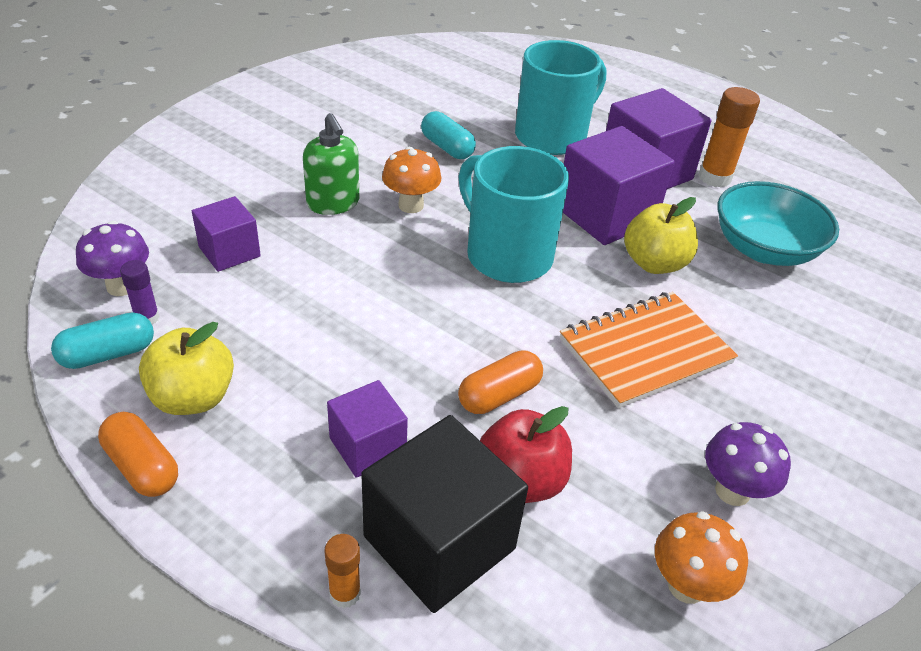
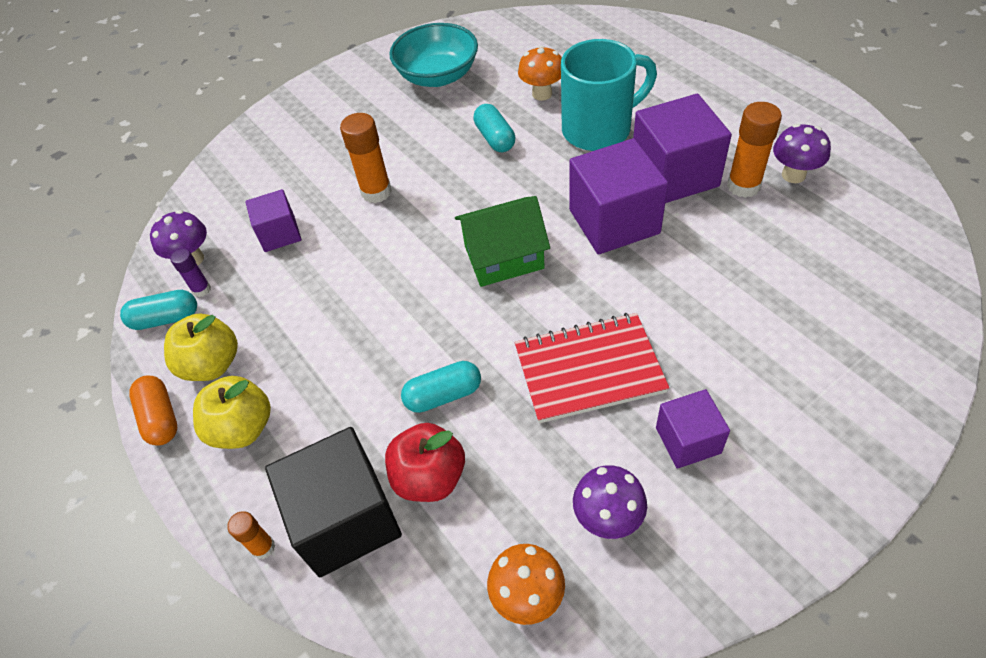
camera: 25 degrees right, 10 degrees up
(333, 203) = (376, 192): green soap dispenser -> orange glue stick
(367, 446) = (323, 426): purple cube -> purple cube (688, 440)
(411, 205) = (440, 198): orange mushroom -> orange mushroom (542, 94)
(499, 395) = (443, 395): orange capsule -> turquoise capsule
(506, 255) = (504, 257): turquoise mug -> green house
(645, 351) = (589, 369): orange notebook -> red notebook
(654, 263) = (638, 278): yellow apple -> yellow apple (242, 428)
(755, 167) = (793, 175): none -> purple mushroom
(764, 249) = (757, 272): turquoise bowl -> turquoise bowl (438, 76)

